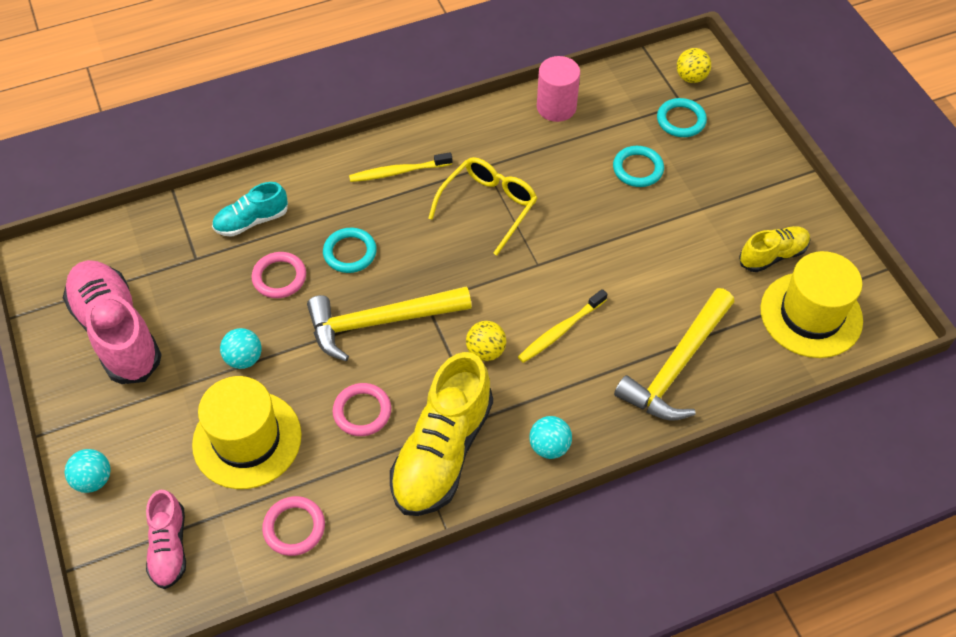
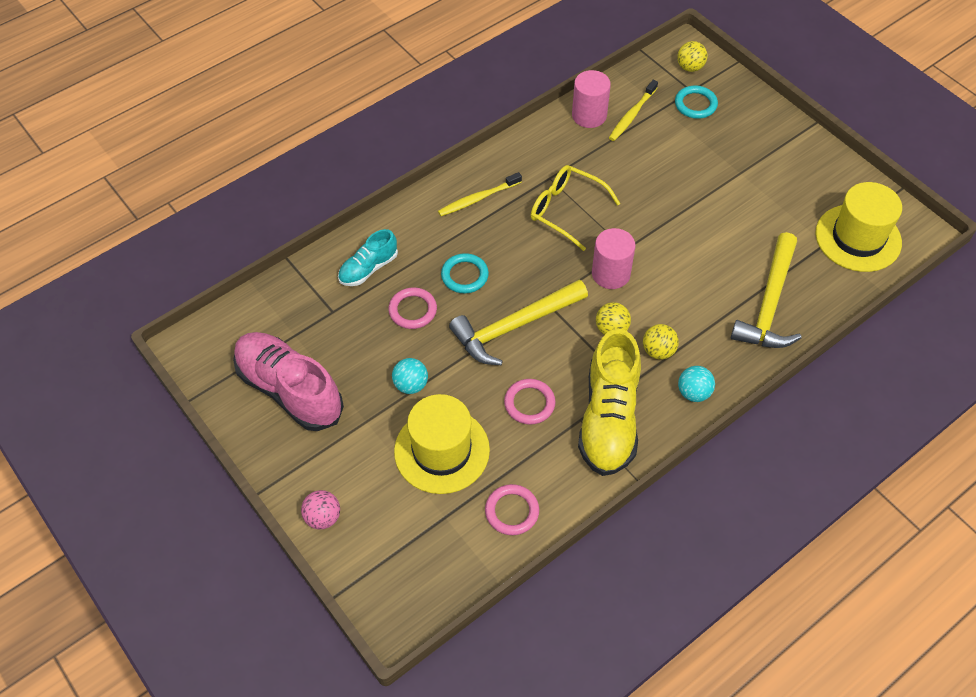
camera: 15 degrees left, 0 degrees up
(93, 479) = (323, 517): turquoise ball -> pink ball
(169, 547) = (413, 555): pink shoe -> none
(488, 206) = (566, 210): yellow glasses -> yellow glasses turned 75 degrees counterclockwise
(510, 288) = (611, 274): none -> pink cylinder
(528, 388) = (658, 351): none -> yellow ball
(560, 331) = (665, 298): yellow toothbrush -> yellow toothbrush (632, 115)
(638, 169) = (676, 152): turquoise ring -> none
(773, 255) = (810, 198): yellow shoe -> none

